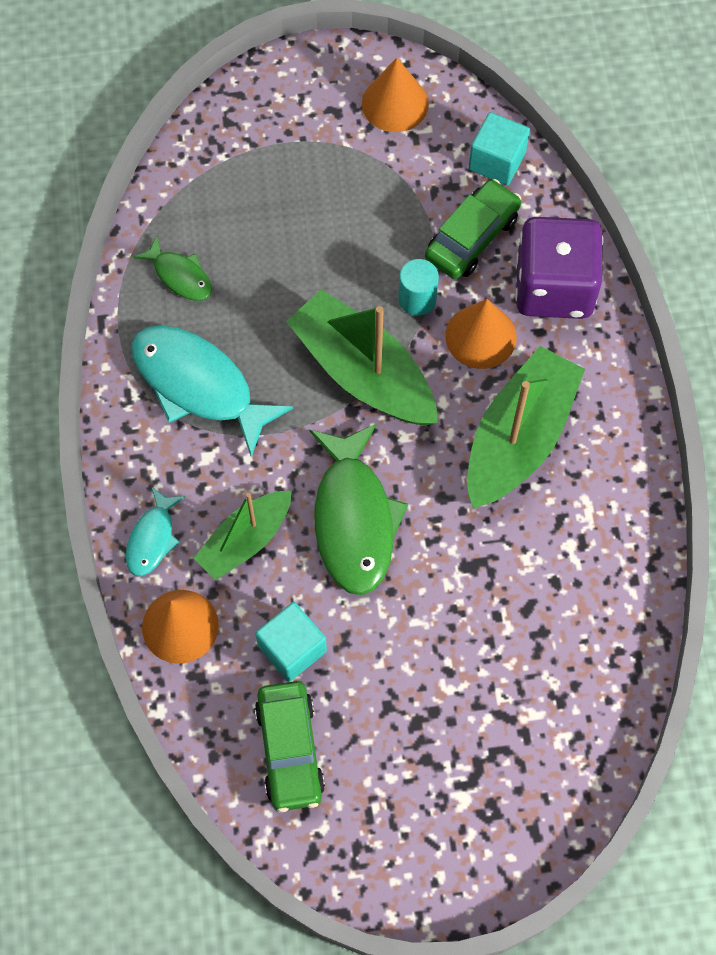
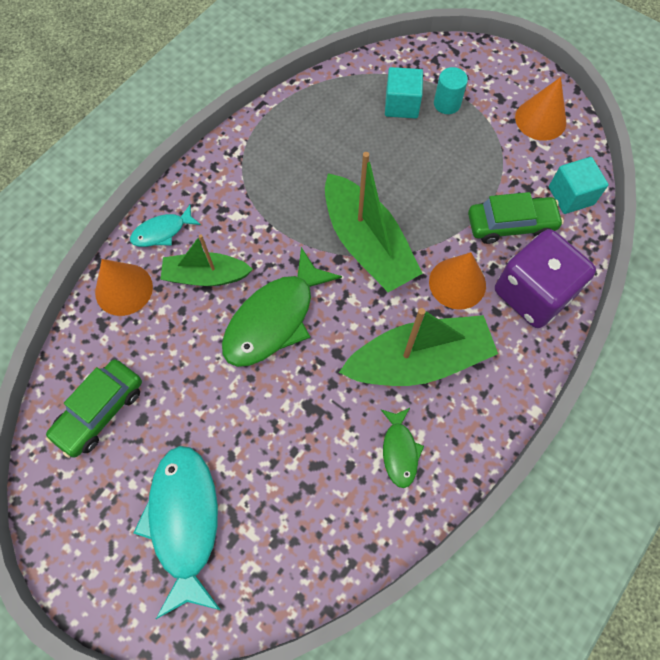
camera: 45 degrees right, 0 degrees up
(180, 276) = (325, 114): green fish -> green fish (399, 451)
(199, 385) = (273, 176): turquoise fish -> turquoise fish (184, 521)
(292, 648) = (164, 357): turquoise cube -> turquoise cube (401, 105)
(363, 372) = (367, 244): green boat -> green boat turned 150 degrees clockwise
(417, 299) = (441, 231): turquoise cylinder -> turquoise cylinder (447, 104)

